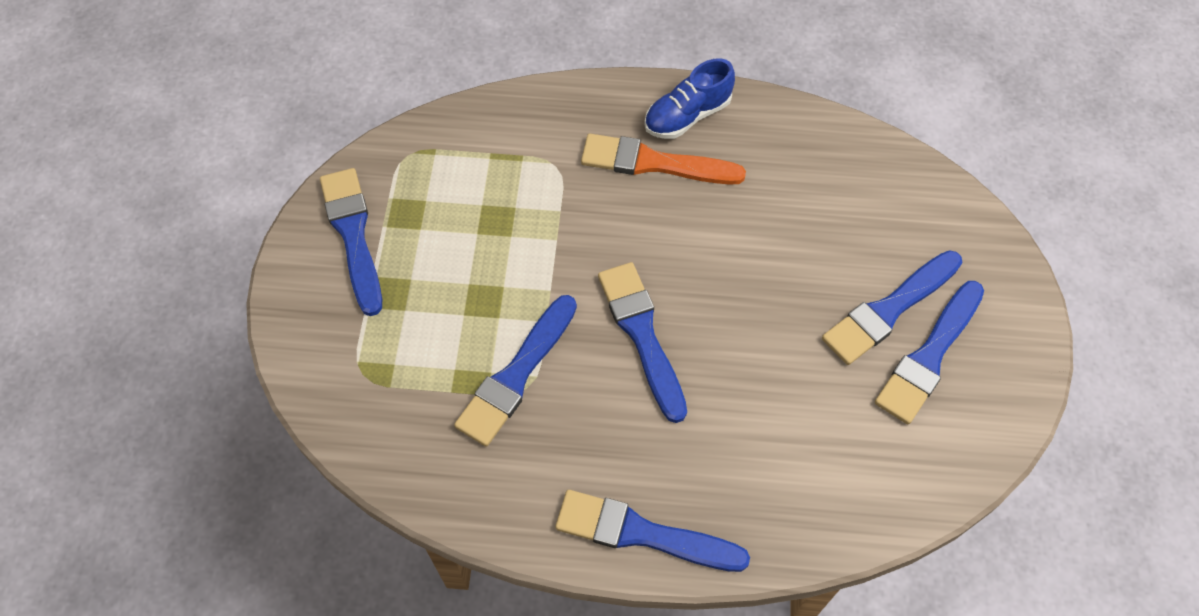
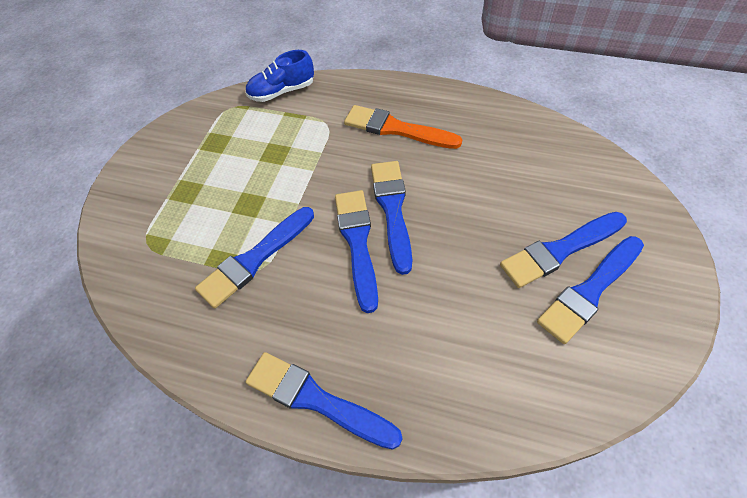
camera: 15 degrees right, 5 degrees down
(353, 235) = (175, 151): blue brush -> blue brush (392, 209)
(687, 116) = (428, 102): blue shoe -> blue shoe (282, 91)

